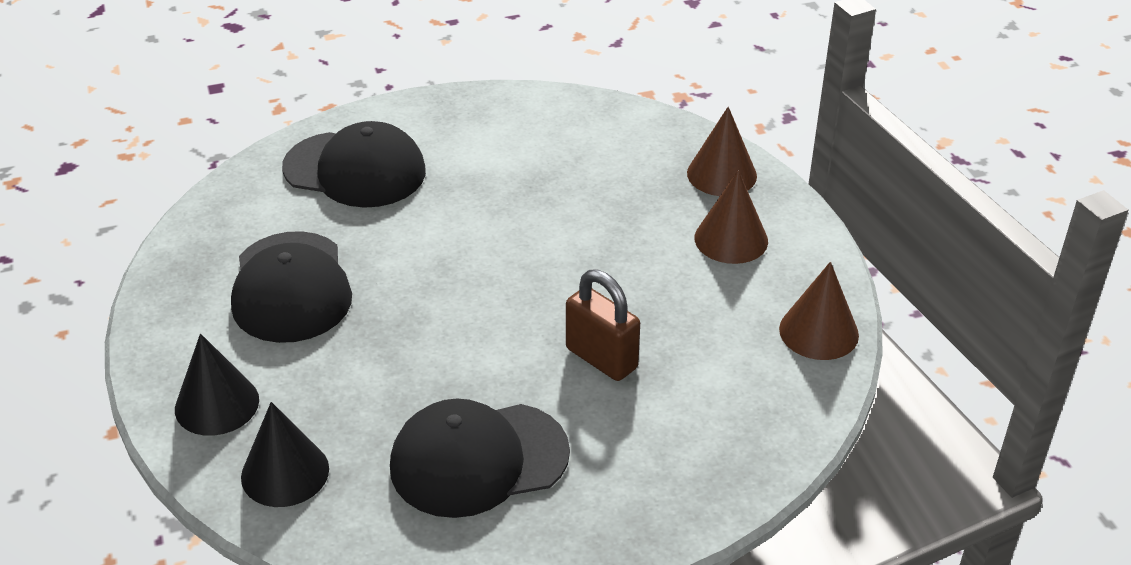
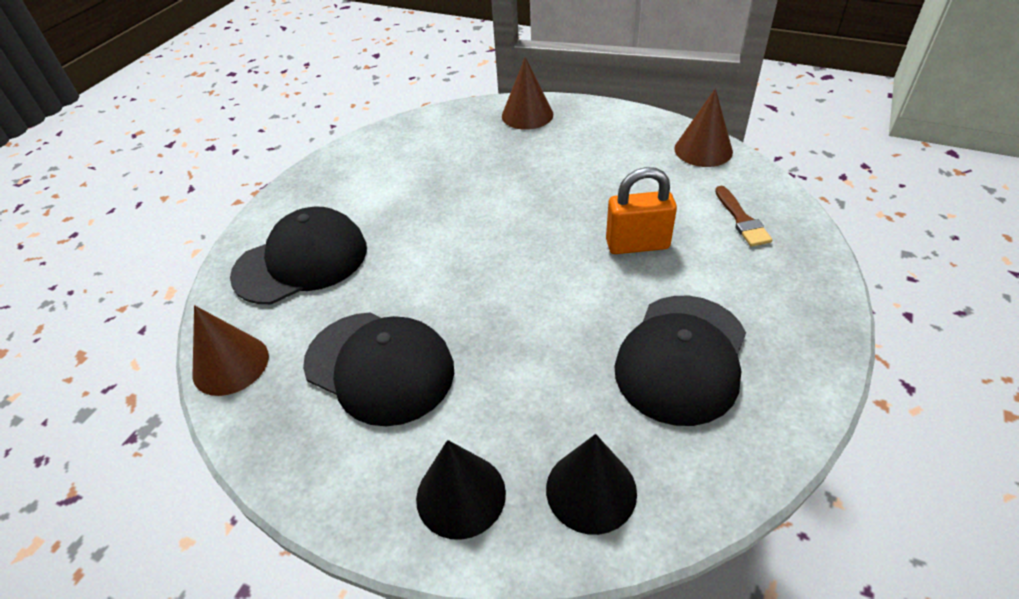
camera: 45 degrees left, 5 degrees up
(601, 358) = (637, 244): brown padlock -> orange padlock
(725, 415) = (742, 220): none -> brown brush
(731, 239) = (587, 140): brown cone -> brown cone (230, 364)

